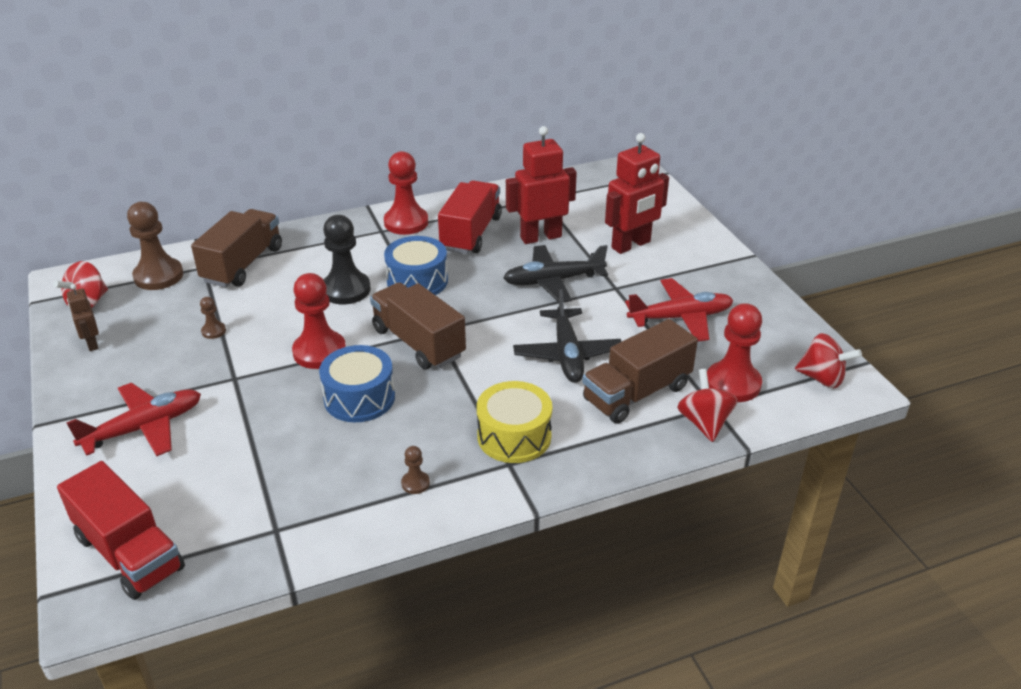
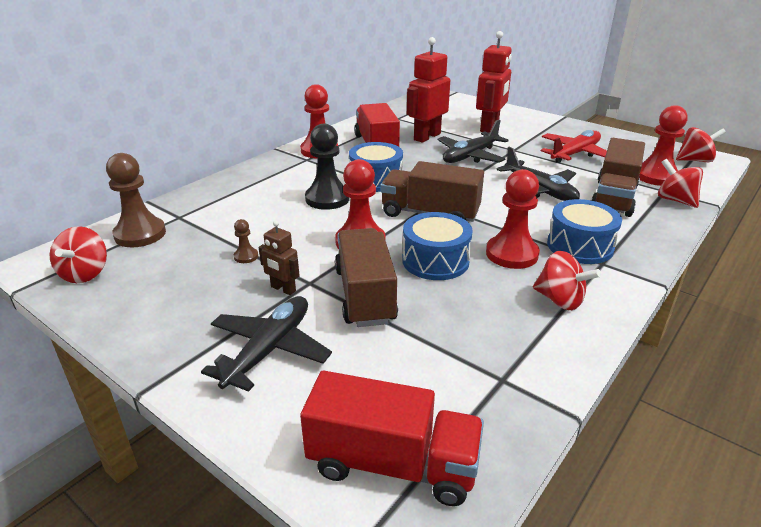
camera: 30 degrees left, 5 degrees down
(92, 343) = (127, 303): brown robot -> brown robot (283, 289)
(144, 428) = (269, 350): red plane -> black plane
(243, 264) = (215, 206): brown truck -> brown truck (365, 295)
(415, 483) = (560, 300): brown pawn -> red spinning top
(436, 418) = (512, 254): none -> red pawn
(514, 436) = (580, 246): yellow drum -> blue drum

